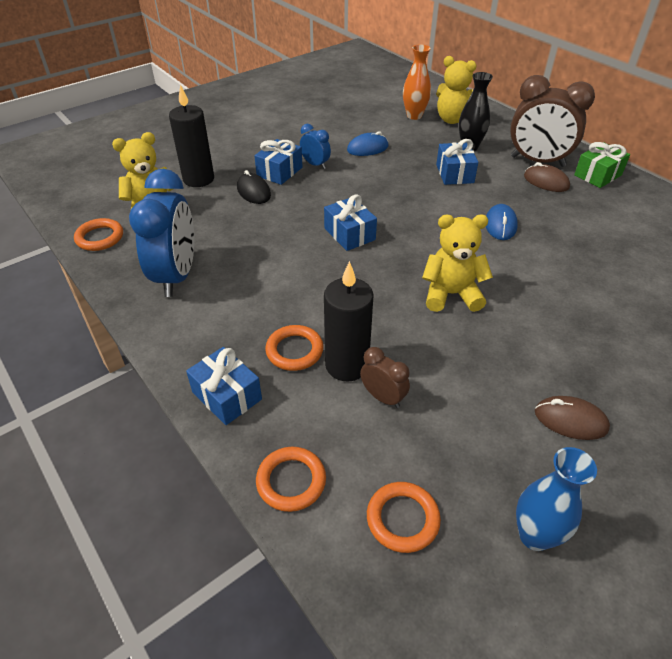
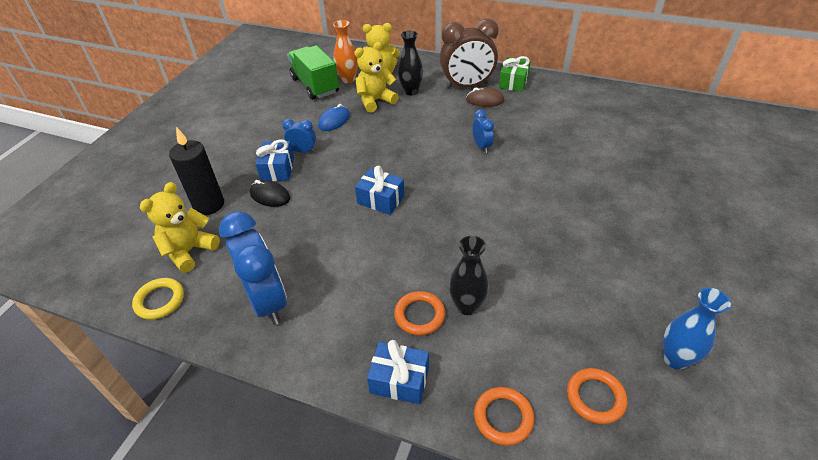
camera: 30 degrees left, 0 degrees up
(100, 238) = (160, 300): orange ring -> yellow ring
(347, 365) = (467, 306): black candle -> black vase
(377, 111) = (315, 85): none -> green truck
(383, 397) = (511, 317): brown clock -> none
(451, 294) = (492, 215): yellow teddy bear -> yellow teddy bear (375, 101)
(454, 173) = (418, 117): blue gift -> none
(500, 225) = (481, 146): blue mouse -> blue clock
(570, 420) = (633, 269): brown mouse -> none

